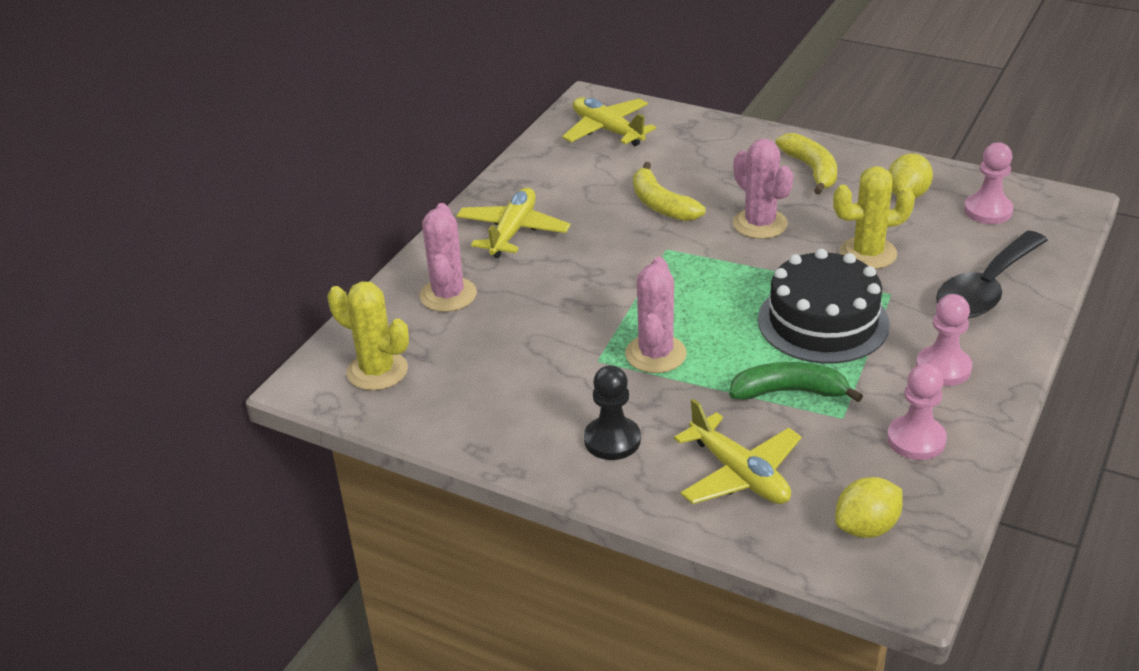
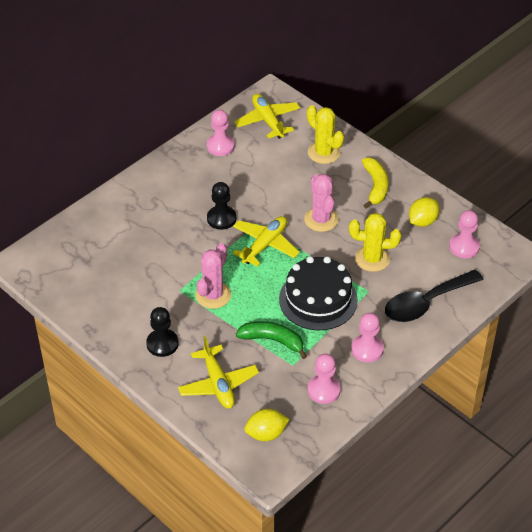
camera: 15 degrees right, 10 degrees up
(377, 371) = (58, 264): yellow cactus -> yellow cactus (324, 153)
(448, 295) = (118, 222): pink cactus -> none
(513, 232) = (174, 186): yellow plane -> yellow plane (265, 245)
(555, 171) = (220, 146): none -> pink pawn
(609, 255) = (221, 218): none -> black pawn
(661, 205) = (270, 189): yellow banana -> none

